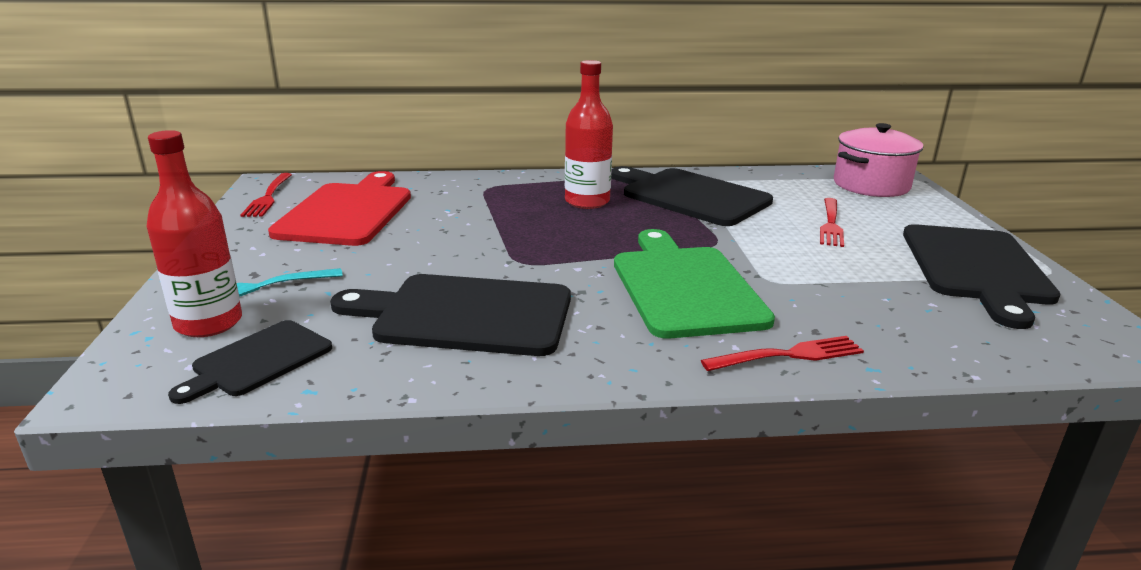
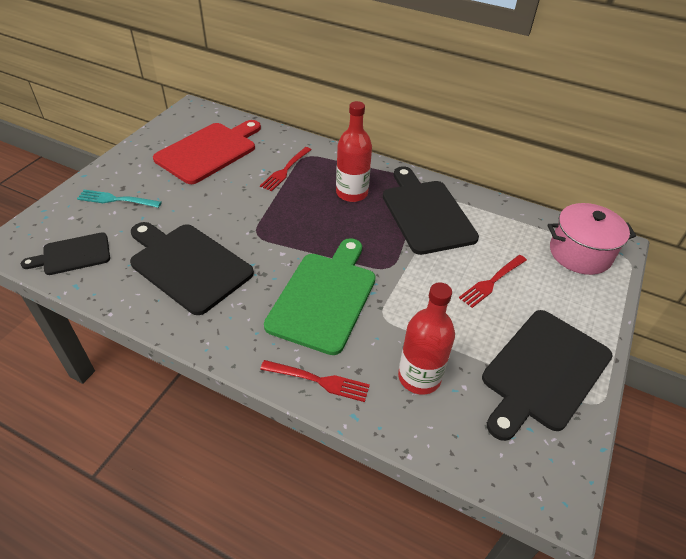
camera: 30 degrees right, 20 degrees up
(208, 323) = (75, 218): red bottle -> red bottle (419, 377)
(268, 197) = (182, 122): red fork -> red fork (285, 170)

